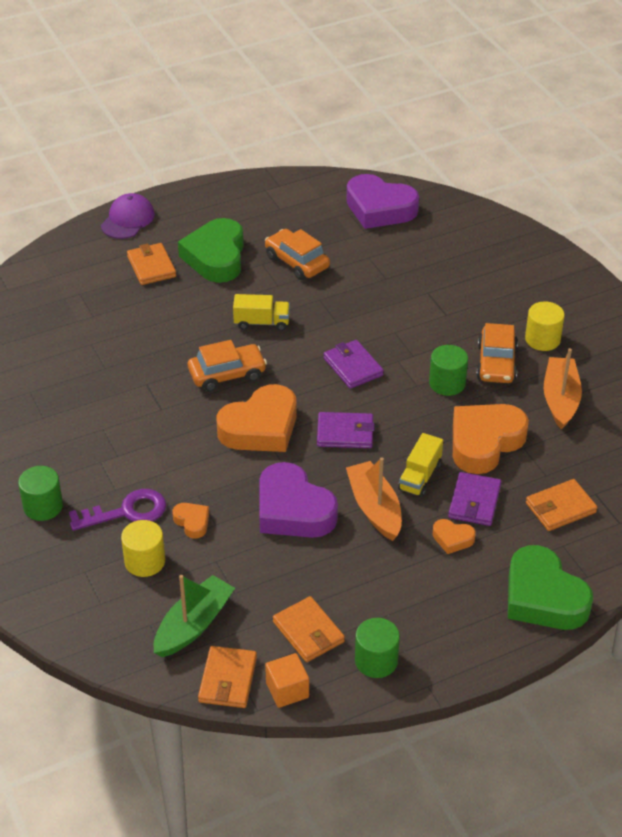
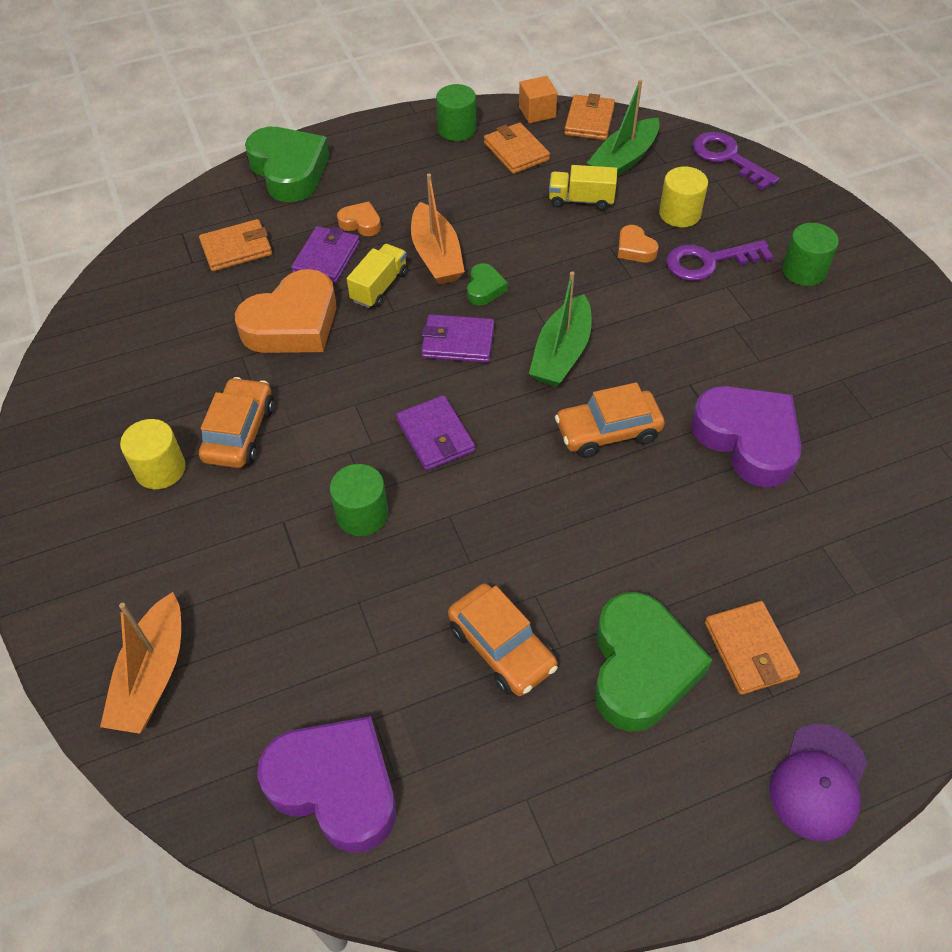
camera: 175 degrees left, 10 degrees up
(82, 632) = (727, 158): none -> purple key
(260, 427) = (561, 353): orange heart -> green boat
(262, 322) = (561, 519): yellow truck -> yellow truck (581, 200)
(293, 510) = (525, 257): purple heart -> purple heart (747, 440)
(327, 479) = (484, 288): none -> green heart
(447, 383) = (315, 405): green cylinder -> green cylinder (362, 514)
(560, 399) = (178, 375): orange boat -> orange boat (152, 675)

